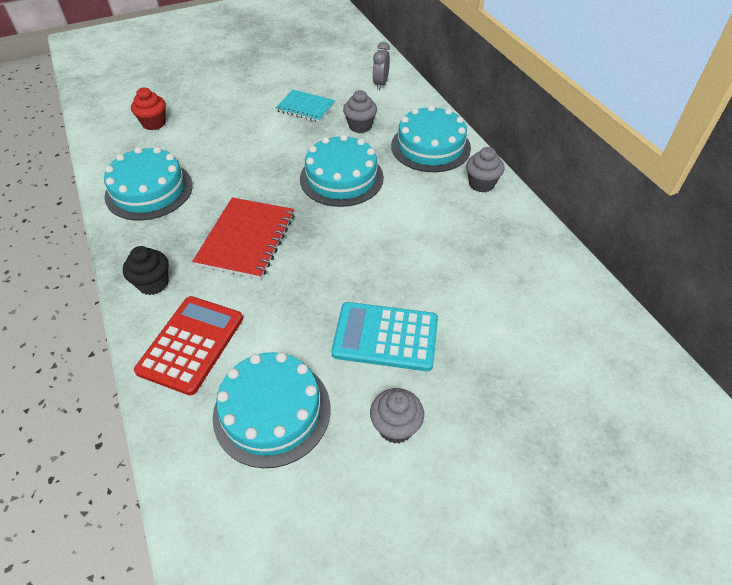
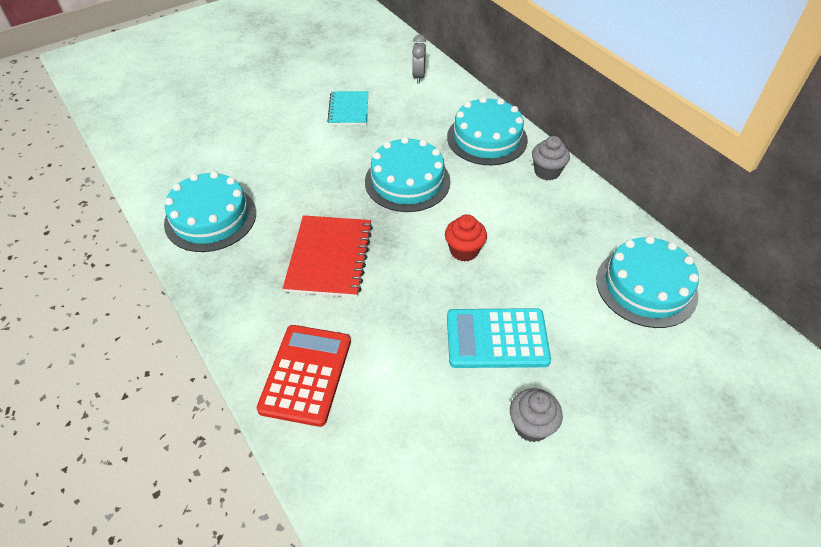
camera: 10 degrees left, 0 degrees up
(153, 283) = (247, 317): black cupcake -> none
(154, 123) = (192, 143): red cupcake -> red cupcake (464, 251)
(272, 411) = (407, 429): turquoise cake -> turquoise cake (646, 287)
(305, 107) = (348, 109): turquoise notebook -> turquoise notebook turned 75 degrees clockwise
(360, 126) = (410, 124): grey cupcake -> none

